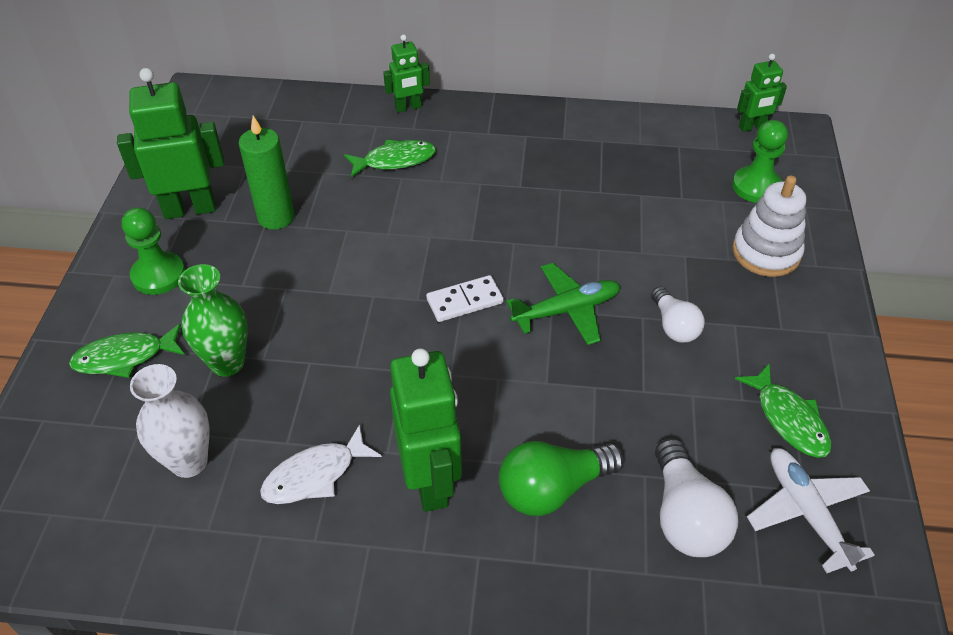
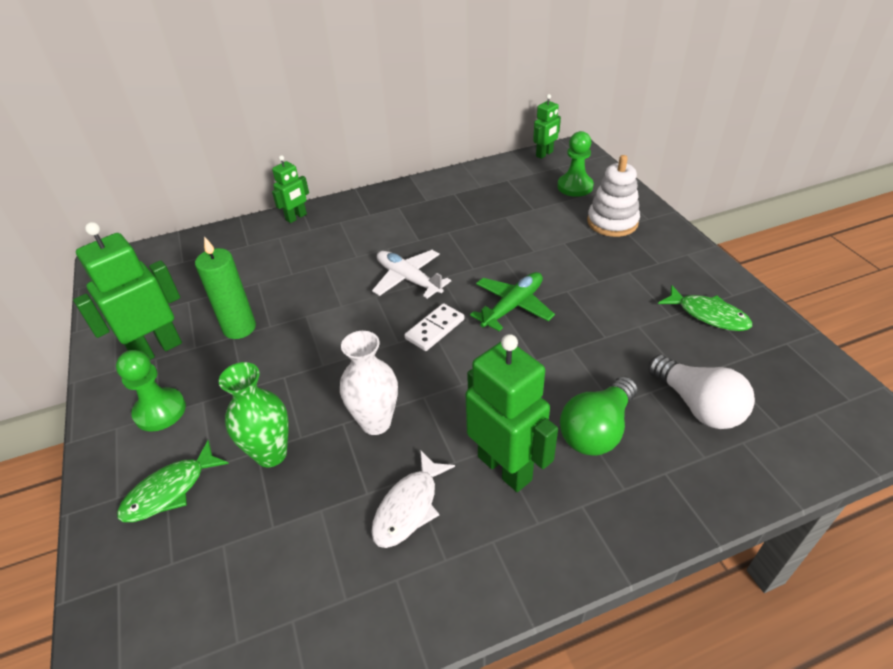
camera: 25 degrees left, 5 degrees down
(189, 462) = (289, 550): white vase -> white vase (376, 422)
(395, 160) = (311, 255): green fish -> none
(674, 326) = (591, 288): white light bulb -> none
(806, 512) = (767, 367): white plane -> white plane (408, 279)

